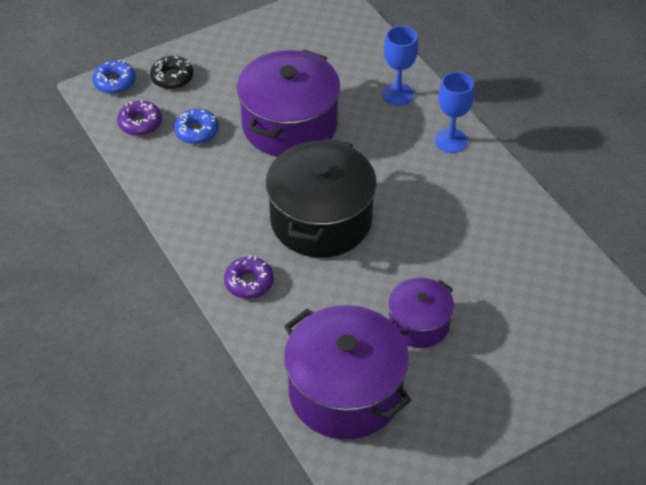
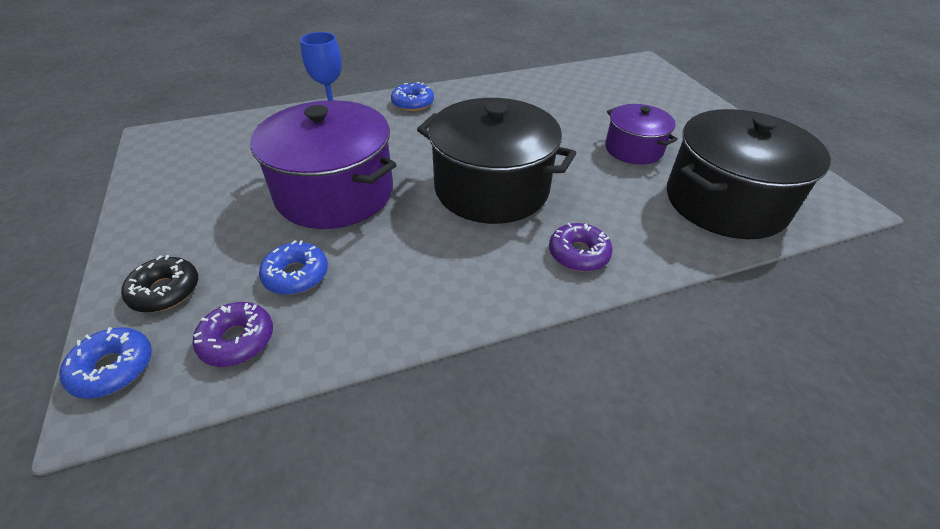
camera: 80 degrees left, 5 degrees down
(345, 392) = (725, 202): purple pot -> black pot
(450, 141) = (413, 103): blue goblet -> blue donut

